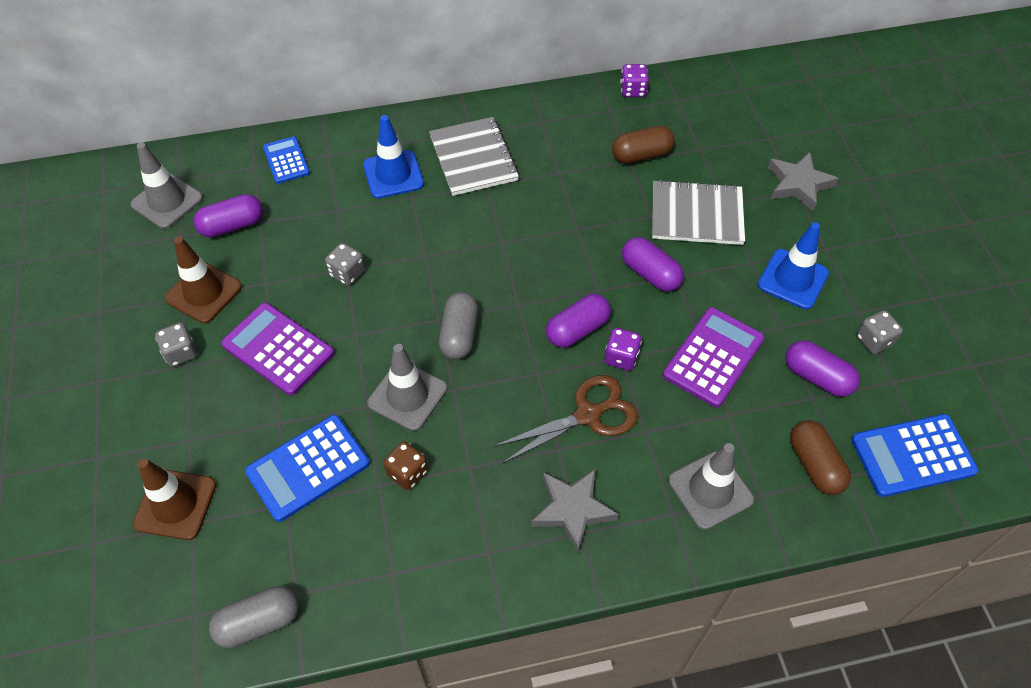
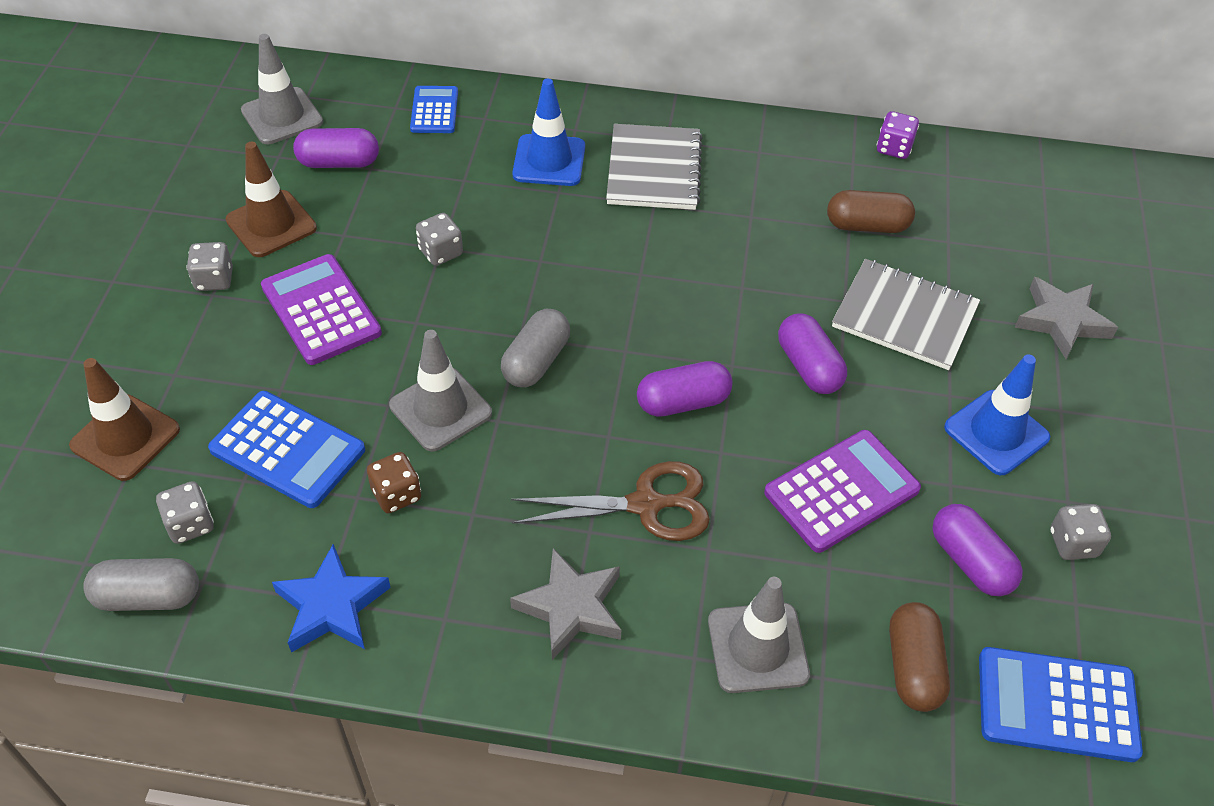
camera: 20 degrees right, 5 degrees down
(262, 554) = (190, 524): none -> grey dice
(308, 468) = (288, 449): blue calculator -> blue calculator turned 135 degrees counterclockwise
(402, 575) = (331, 606): none -> blue star
(621, 357) = (722, 452): purple dice -> none

